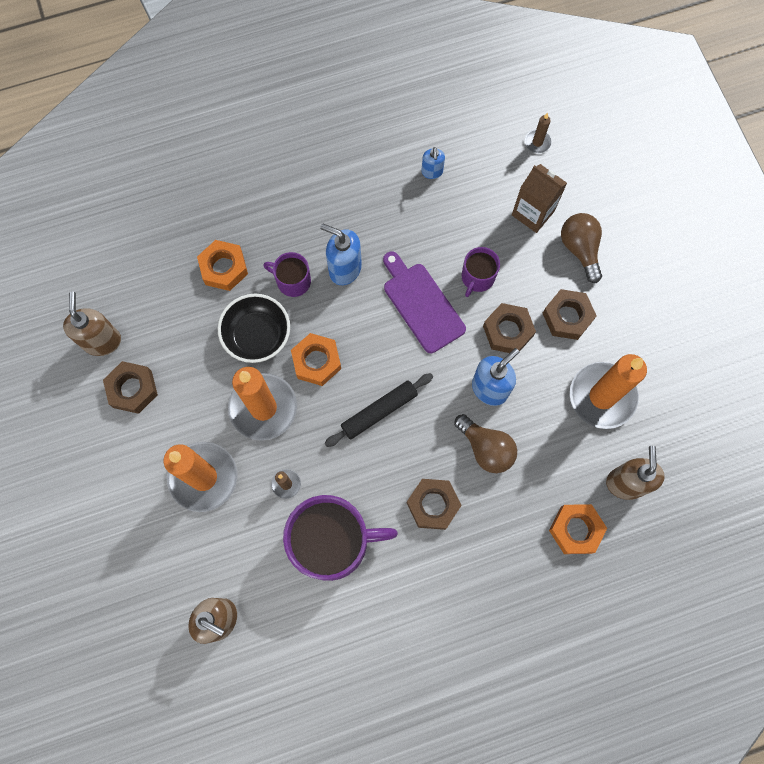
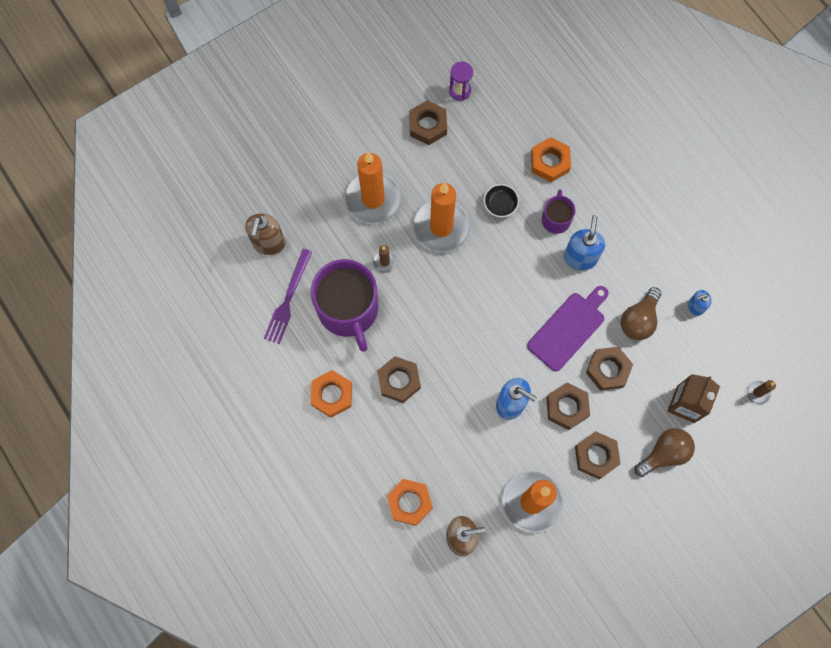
camera: 75 degrees right, 0 degrees up
(102, 341) = (460, 91): brown soap dispenser -> purple hourglass
(257, 335) = (500, 205): black bowl -> black bowl, size x0.59
(299, 612) = (288, 299): none -> purple fork
(316, 361) = (492, 257): orange nut -> orange nut (332, 395)
(379, 411) = (464, 318): black rolling pin -> none
(477, 277) = (608, 370): purple mug -> brown nut
(486, 448) = (458, 412): brown light bulb -> brown light bulb (639, 320)

